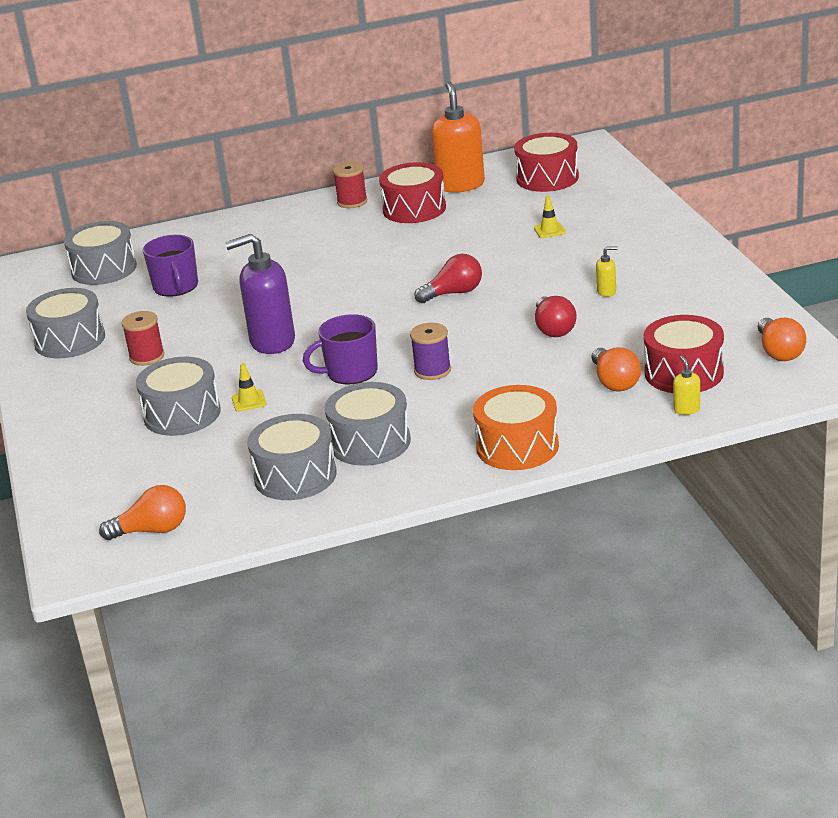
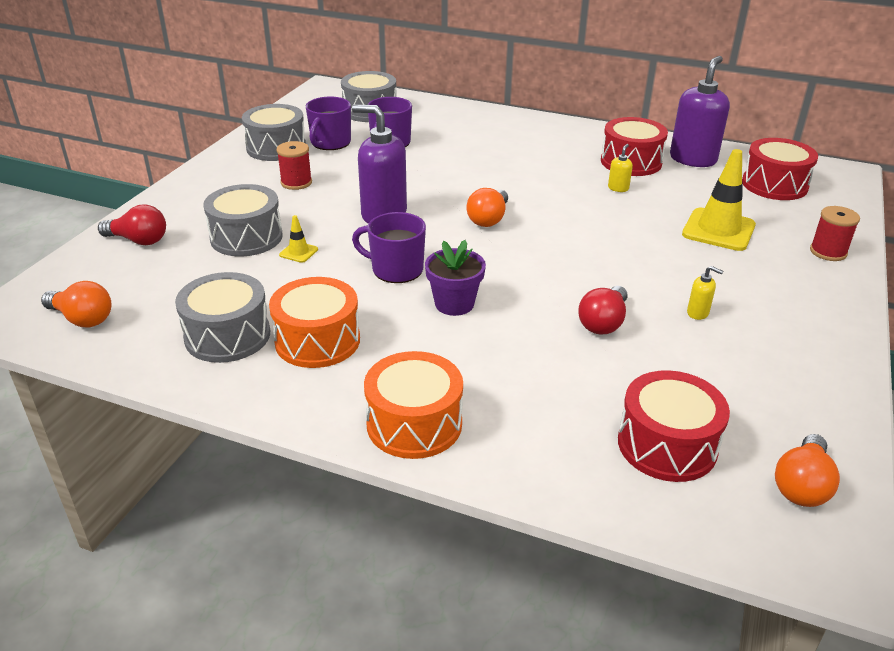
camera: 35 degrees right, 5 degrees up
(117, 312) = (330, 143): none -> purple mug
(352, 202) = (593, 136): red spool -> red spool (828, 252)
(370, 442) = (317, 340): grey drum -> orange drum
(432, 370) = (454, 304): purple spool -> purple flower pot
(454, 293) = (566, 245): red light bulb -> red light bulb (139, 240)
(460, 185) = (693, 159): orange soap dispenser -> purple soap dispenser
(549, 230) = (718, 230): yellow traffic cone -> yellow traffic cone, size x2.18
(614, 382) = (587, 412): orange light bulb -> orange light bulb (488, 219)
(686, 409) = (618, 491): yellow soap dispenser -> yellow soap dispenser (618, 188)

